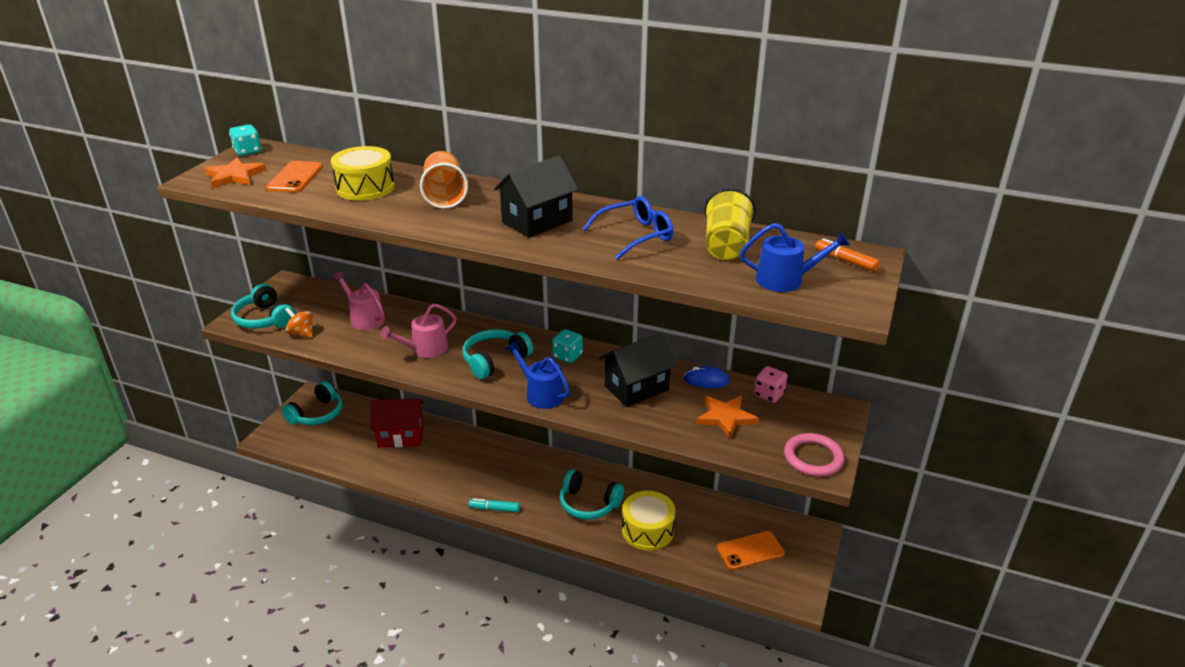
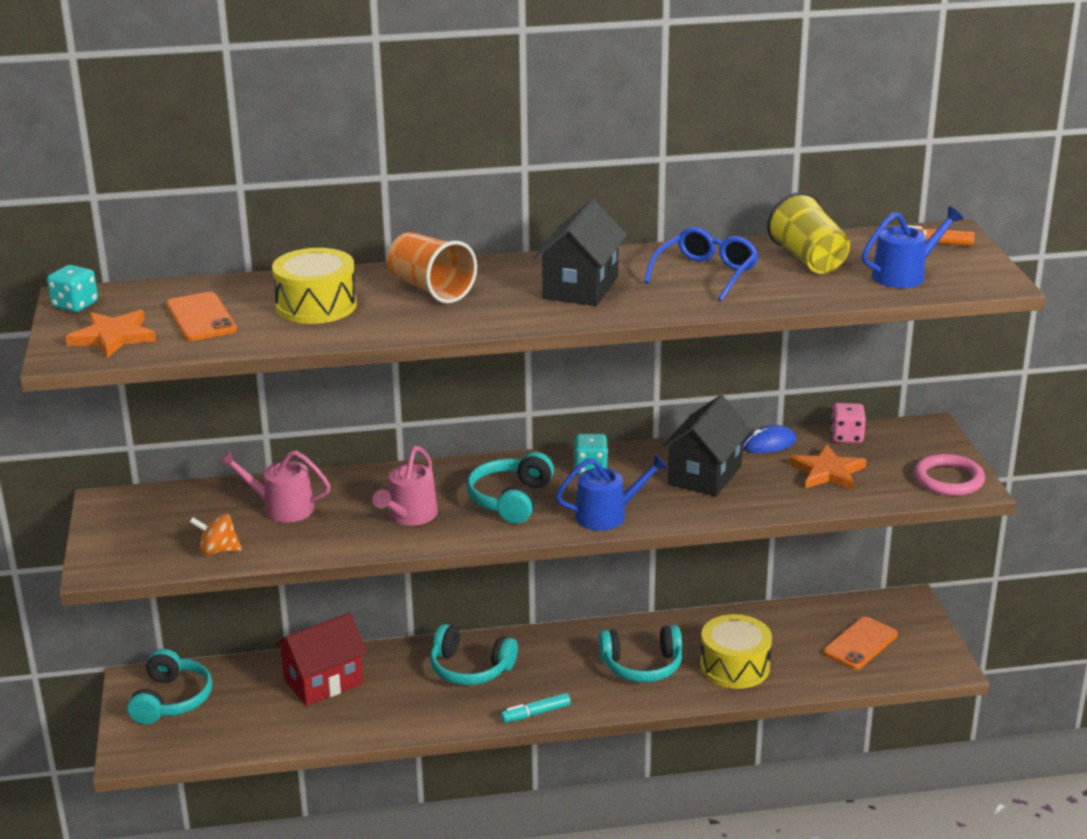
camera: 30 degrees left, 5 degrees down
(265, 319) = (140, 551): turquoise headphones -> turquoise headphones (470, 669)
(541, 394) = (607, 515): blue watering can -> blue watering can turned 150 degrees clockwise

